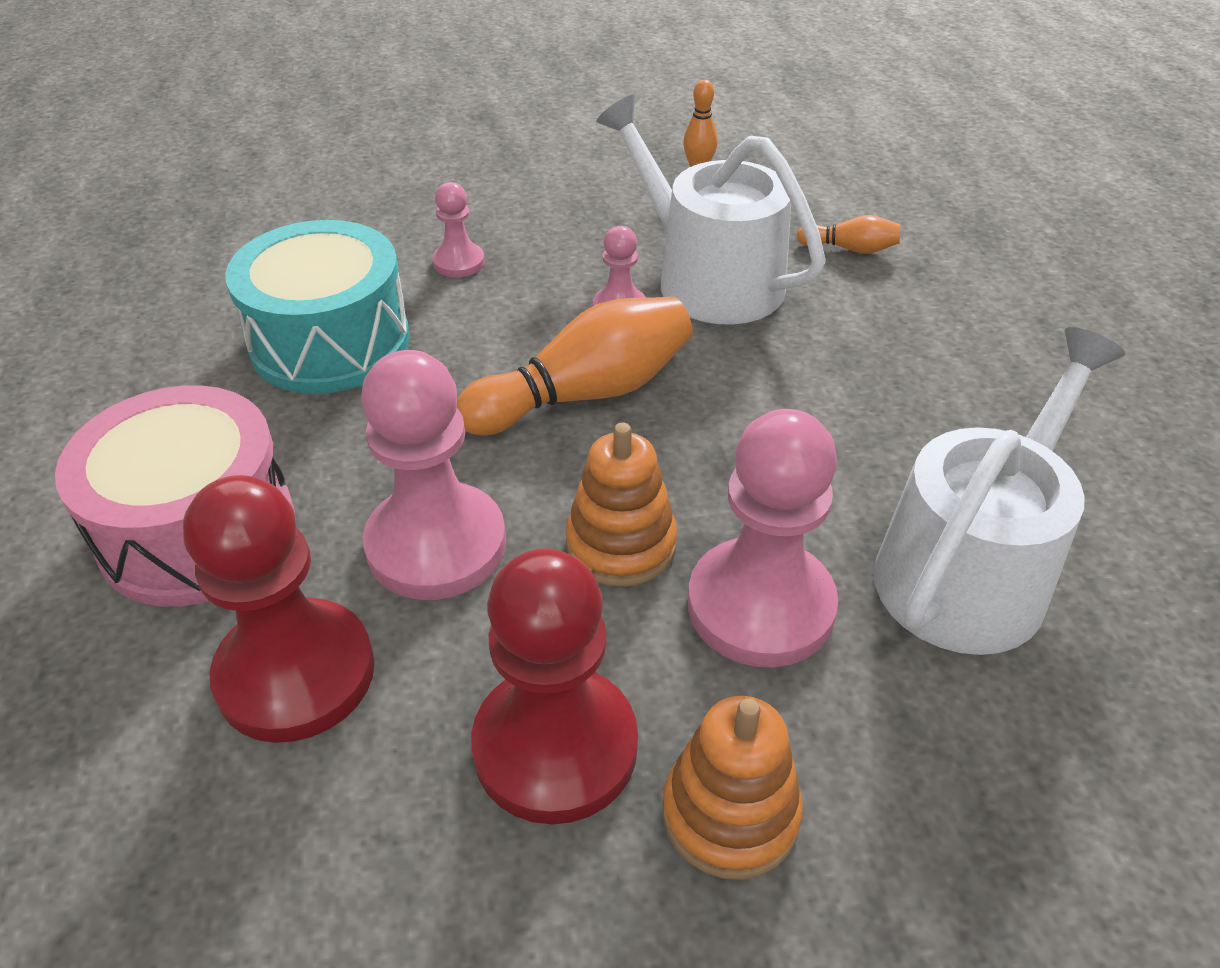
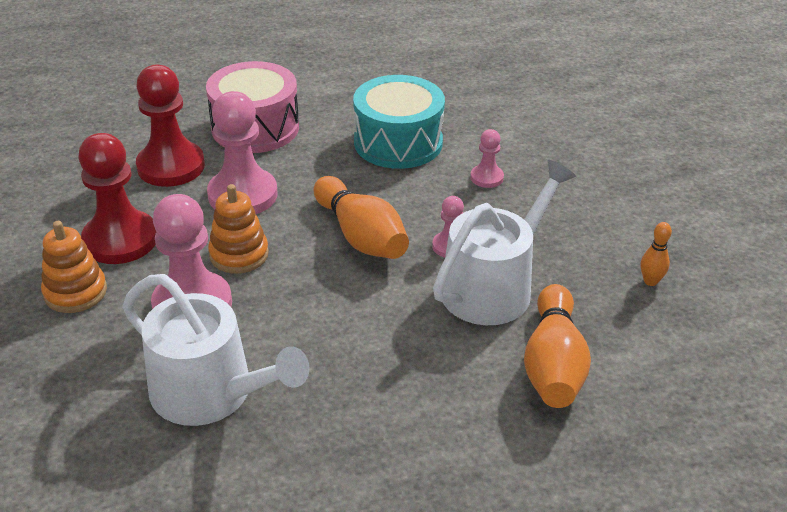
camera: 85 degrees right, 5 degrees down
(850, 249) = (553, 364): orange bowling pin -> orange bowling pin, size x2.10

